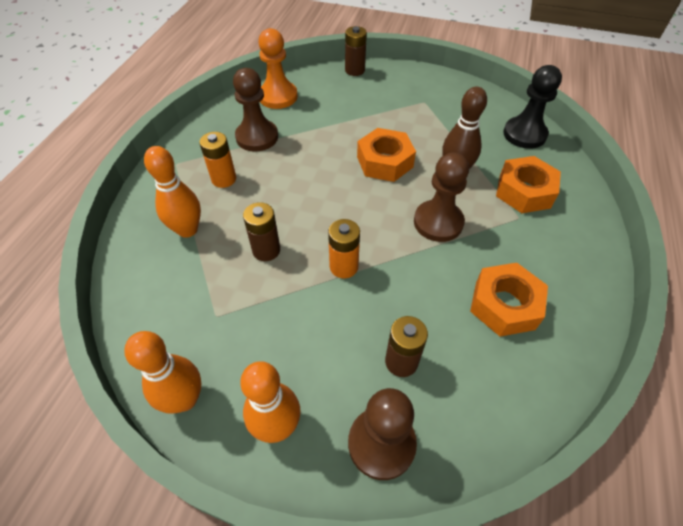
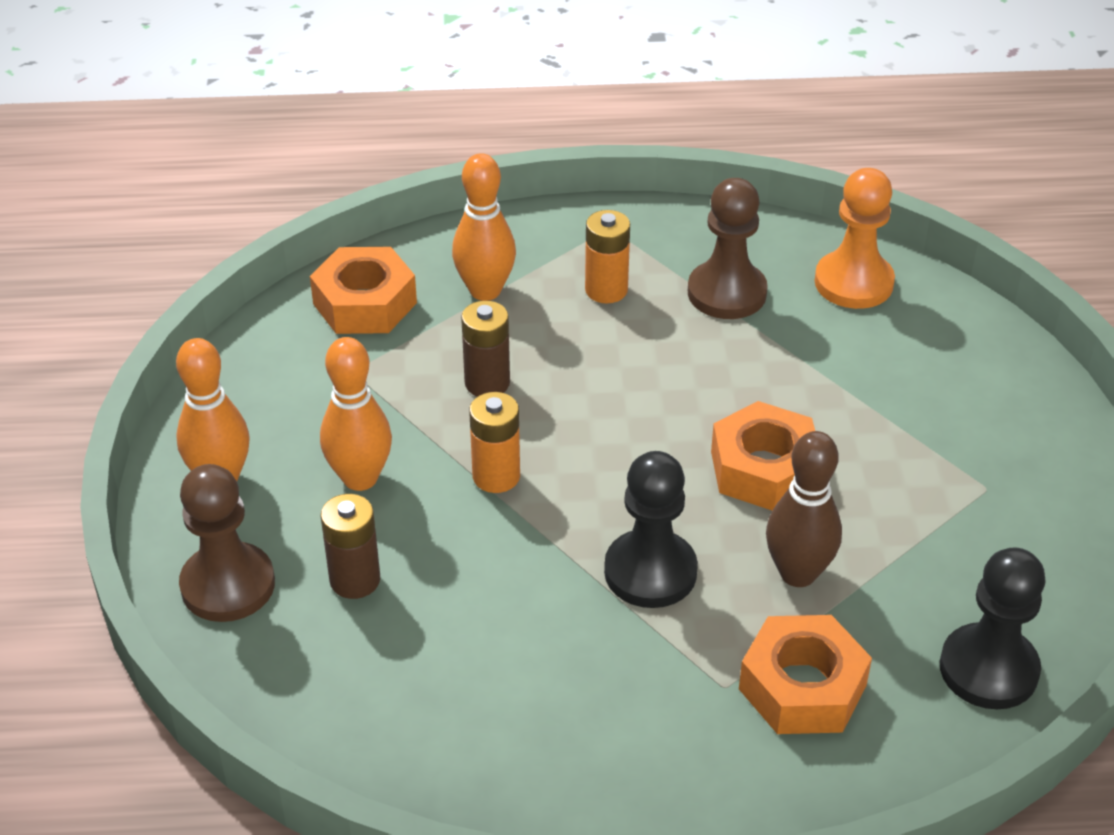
camera: 70 degrees right, 10 degrees down
(184, 399) = (227, 386): orange bowling pin -> orange bowling pin (360, 478)
(355, 70) = (1016, 361): brown battery -> none
(438, 222) = (650, 572): brown pawn -> black pawn
(504, 305) = (508, 688): orange nut -> orange nut (364, 303)

